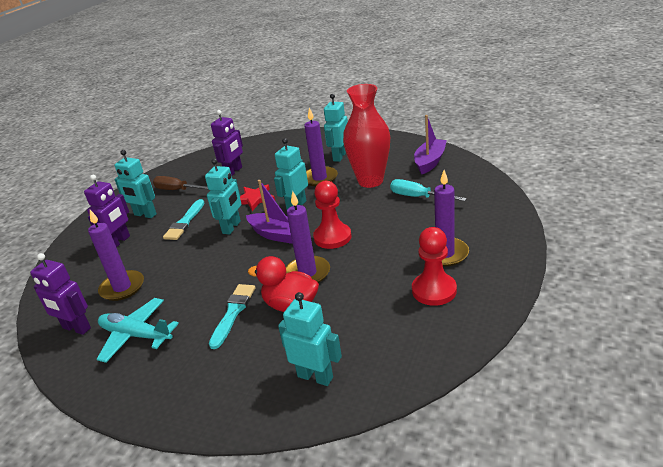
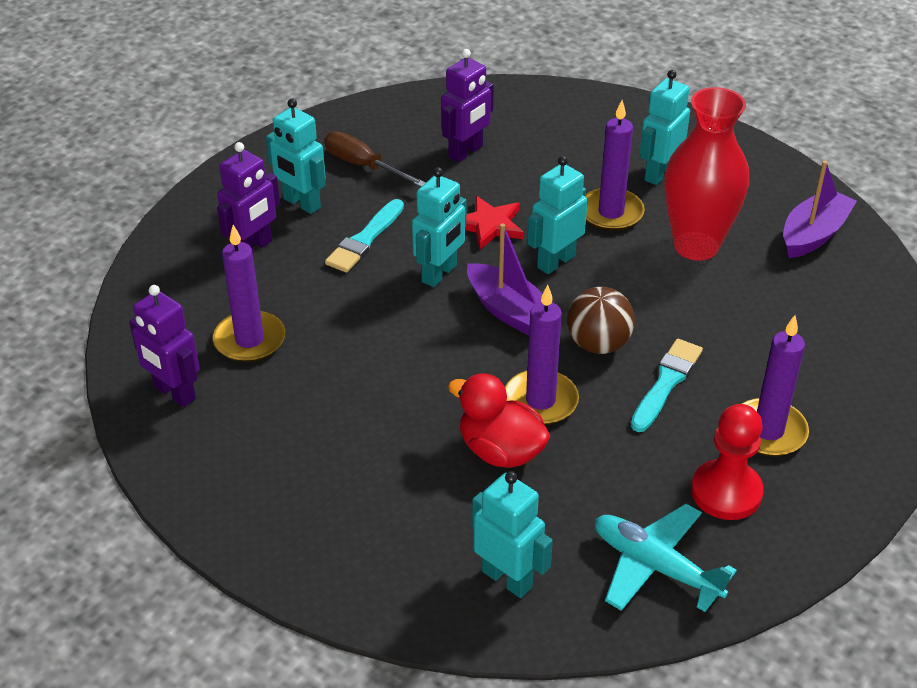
camera: 10 degrees right, 10 degrees up
(136, 335) = (261, 433): turquoise plane -> turquoise plane (655, 566)
(233, 312) = (411, 437): turquoise brush -> turquoise brush (666, 382)
(332, 237) = (598, 344): red pawn -> brown ball
(418, 197) = (766, 305): turquoise screwdriver -> none

